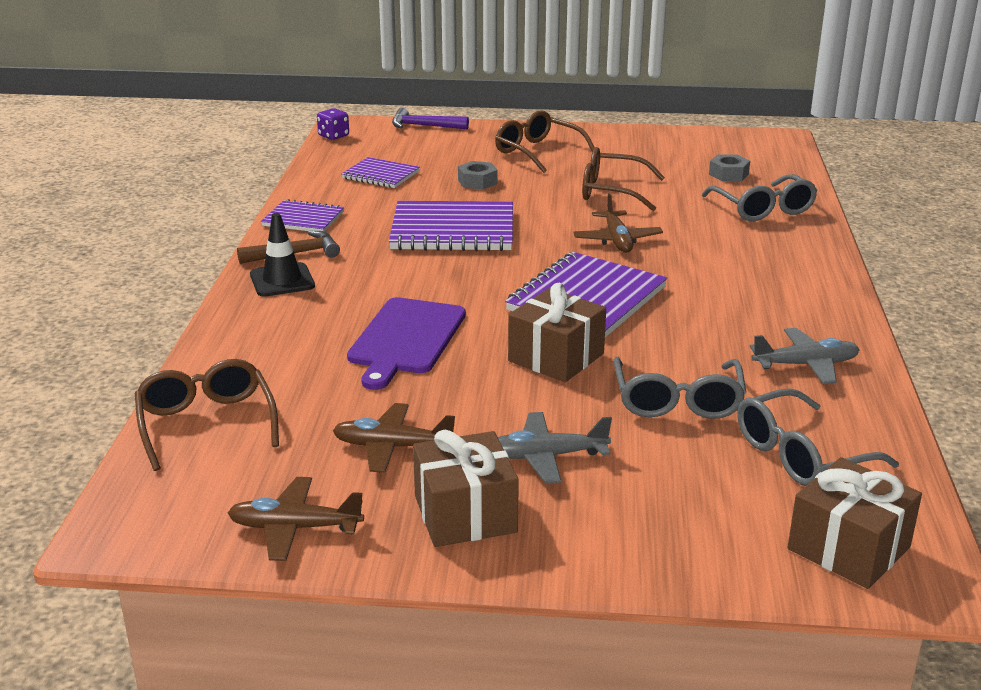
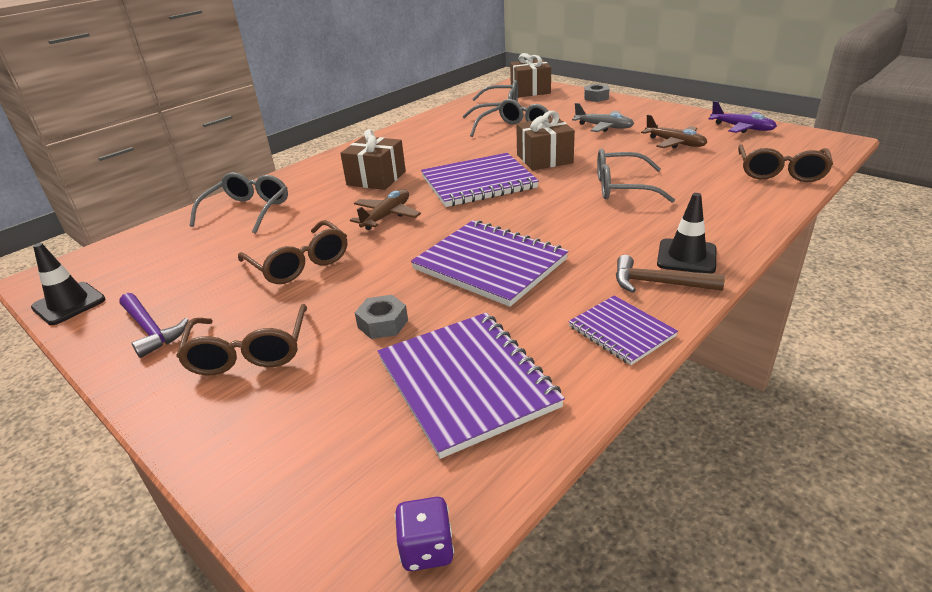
camera: 140 degrees left, 5 degrees up
(295, 528) = (742, 128): brown plane -> purple plane
(381, 175) = (466, 383): purple notebook -> purple notebook, size x1.76
(406, 339) = (621, 187): purple cutting board -> grey glasses
(424, 126) = (264, 502): purple hammer -> purple hammer (150, 330)
(465, 514) = (660, 119): brown gift -> brown gift (376, 178)
(716, 136) = (69, 304): none -> black traffic cone
(728, 174) = (185, 250): grey nut -> grey nut (596, 97)
(805, 365) = (433, 131): grey plane -> none

